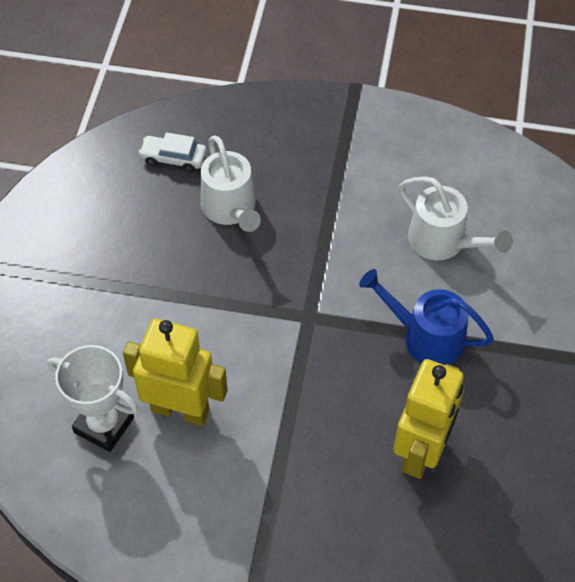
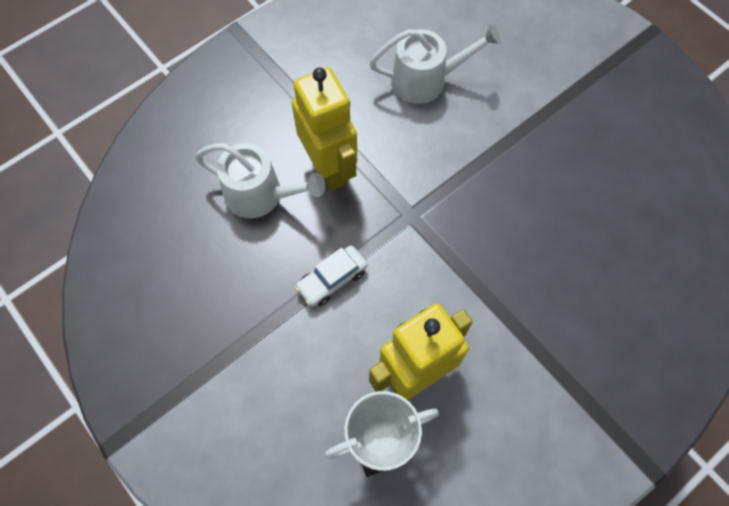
camera: 50 degrees left, 10 degrees up
(173, 158) = (169, 200): white car -> white car (332, 279)
(421, 452) = (589, 229): yellow robot -> yellow robot (329, 167)
(426, 337) = (497, 153): blue watering can -> none

